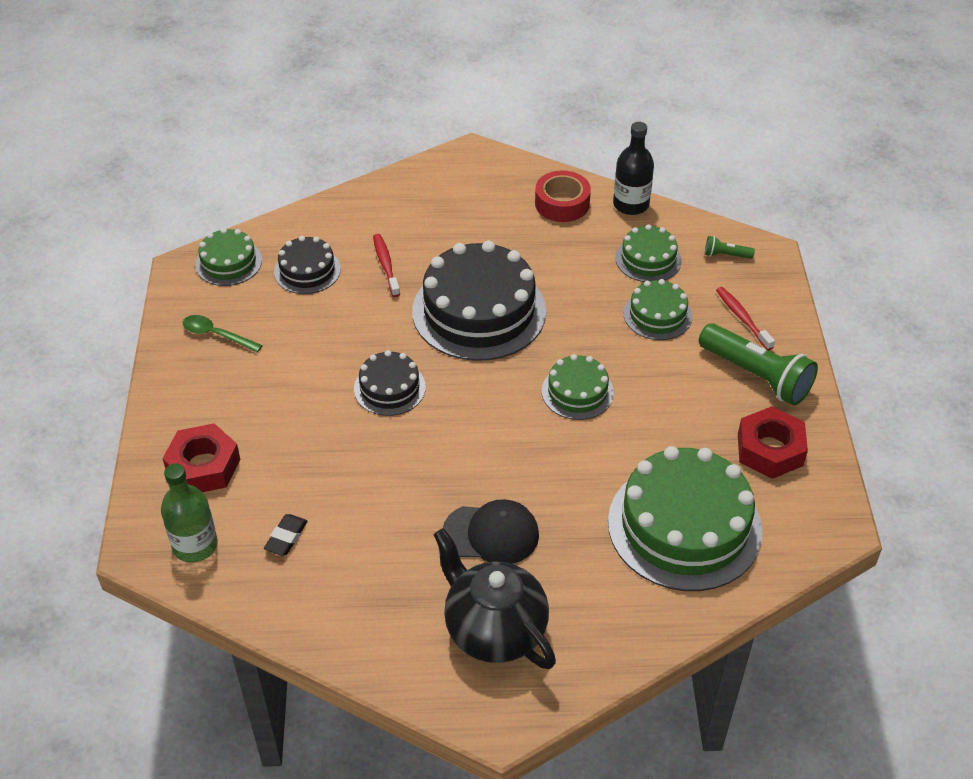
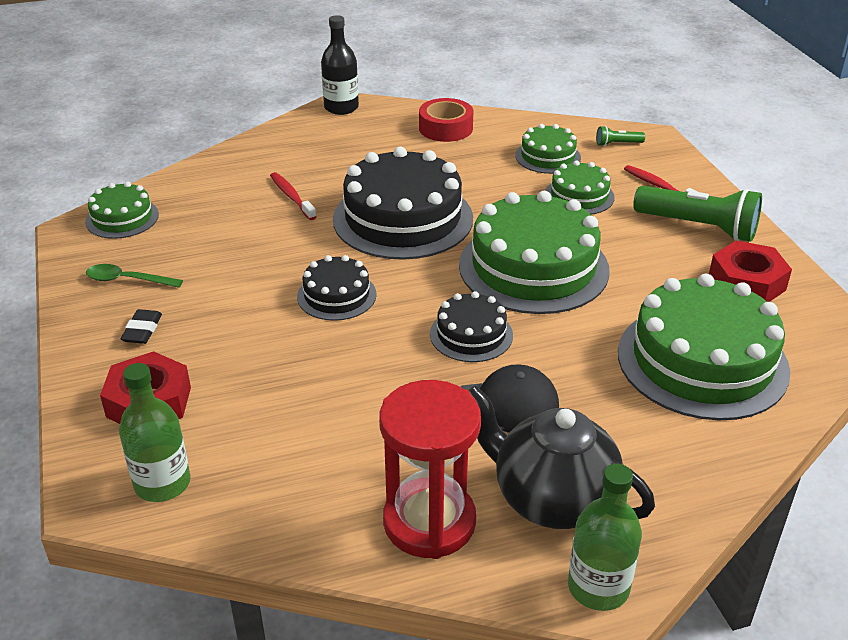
camera: 15 degrees left, 10 degrees down
(286, 537) = (272, 454): black eraser -> black eraser (142, 330)
(307, 270) = (210, 212): black cake -> black cake (471, 334)
(388, 627) = (429, 522): none -> red hourglass
(497, 714) = (598, 587): none -> green bottle
(577, 392) = (533, 267): green cake -> green cake, size x1.96
(631, 204) = (510, 120): black bottle -> black bottle (341, 107)

